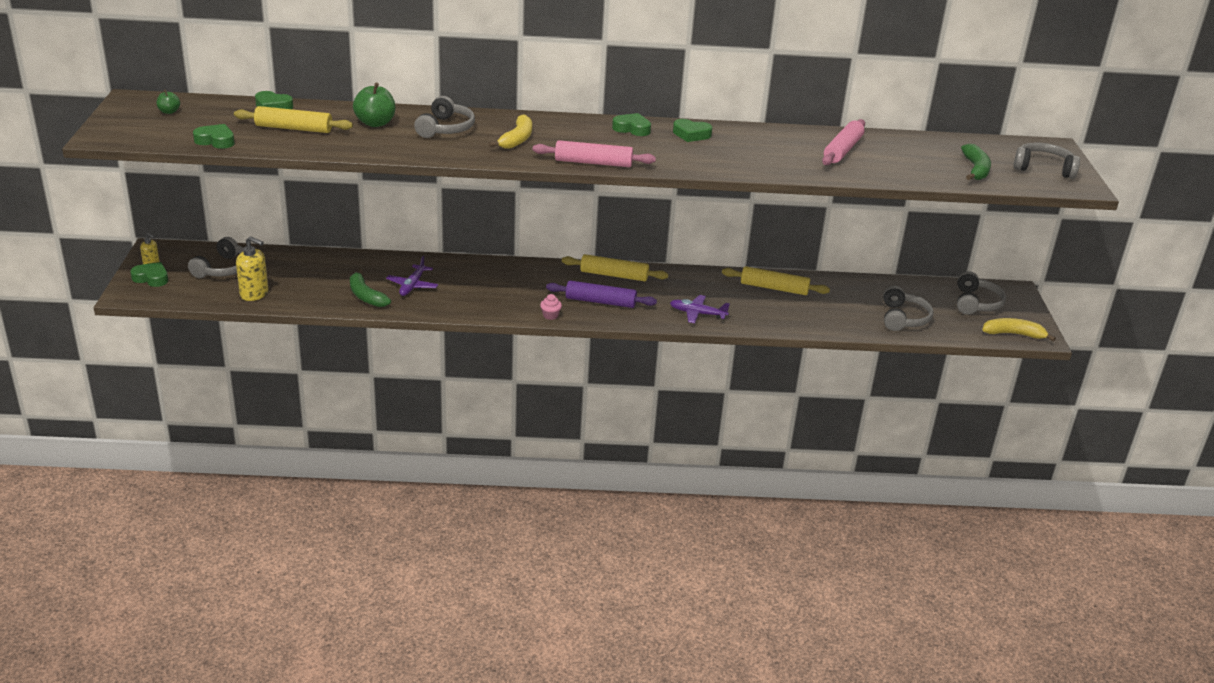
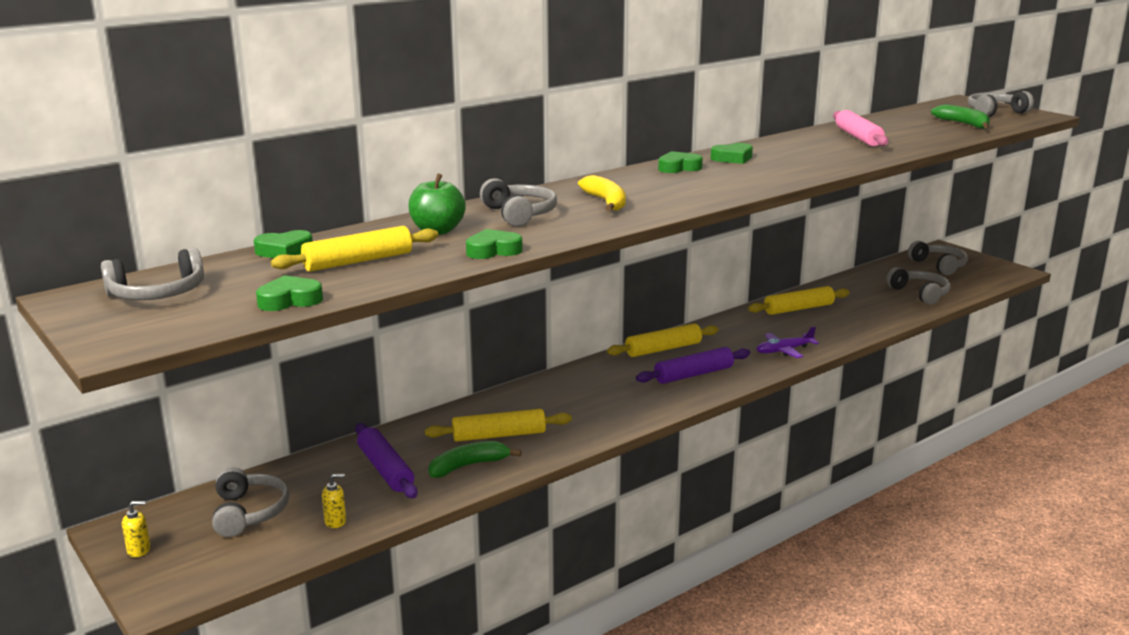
camera: 35 degrees left, 10 degrees down
(151, 278) = (165, 565): green heart -> green heart (493, 250)
(169, 112) = (158, 294): green apple -> grey headphones
(254, 294) = (335, 521): yellow soap dispenser -> yellow soap dispenser, size x0.56
(321, 277) = (385, 469): none -> purple rolling pin
(366, 296) = (468, 466): green banana -> green banana turned 135 degrees clockwise
(412, 285) = (499, 435): purple plane -> yellow rolling pin
(550, 315) = (675, 404): pink cupcake -> none
(593, 163) = (714, 198): pink rolling pin -> none
(1013, 334) = (999, 276): yellow banana -> none

